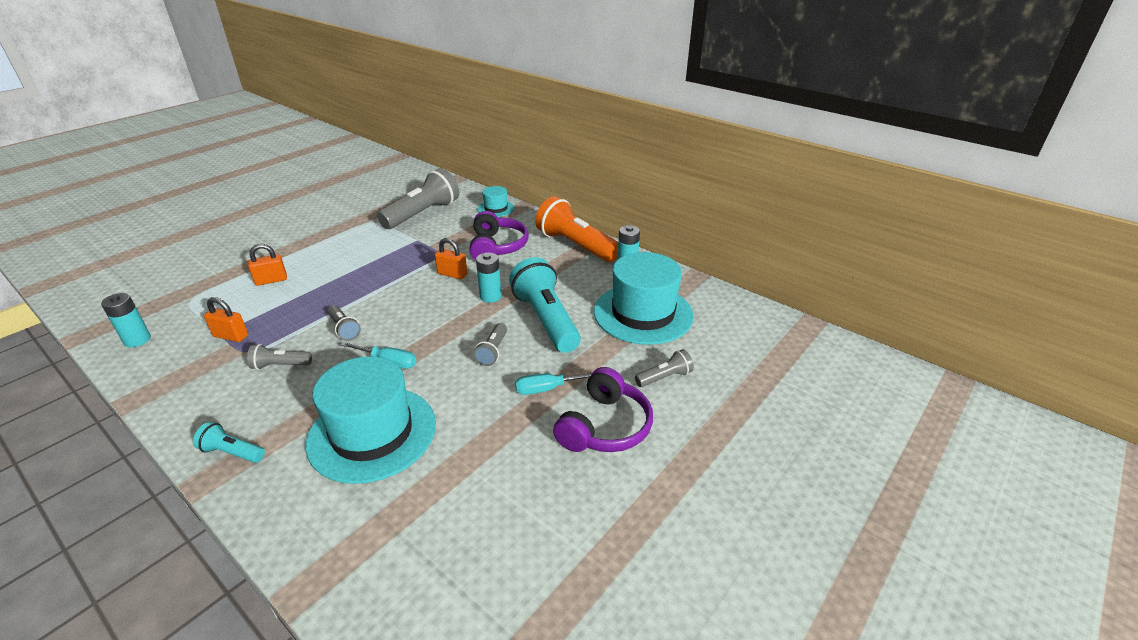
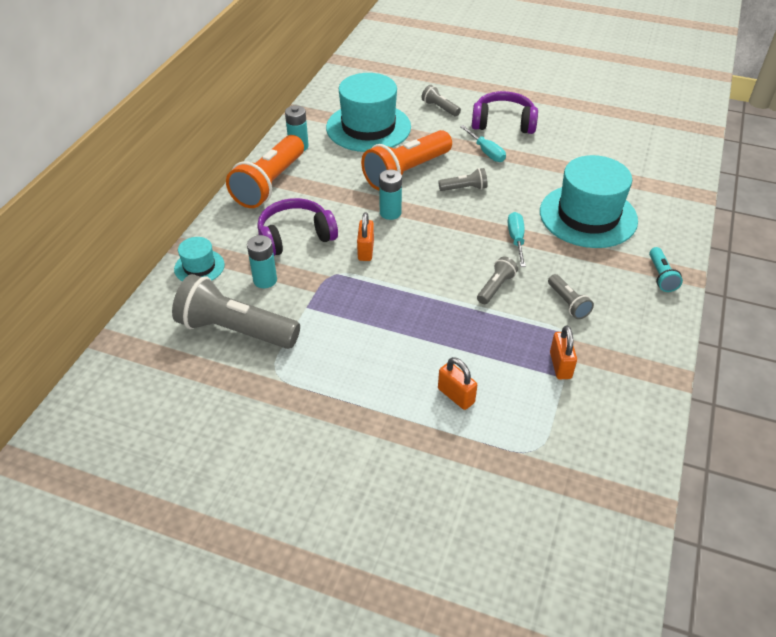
camera: 110 degrees left, 10 degrees up
(137, 340) = (620, 443): turquoise battery -> turquoise battery (265, 280)
(546, 320) = (406, 172): turquoise flashlight -> orange flashlight

